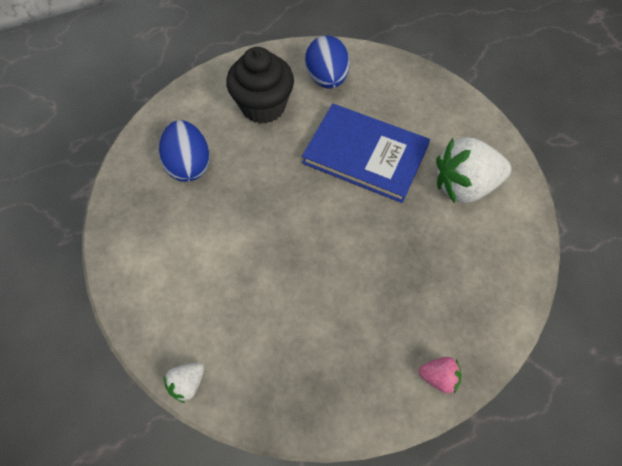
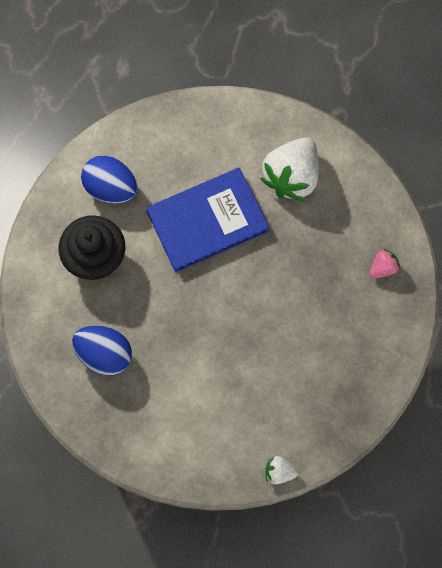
camera: 50 degrees left, 10 degrees up
(188, 383) = (279, 472): white strawberry -> white strawberry turned 105 degrees clockwise
(438, 377) = (401, 316): pink strawberry -> pink strawberry (383, 268)

